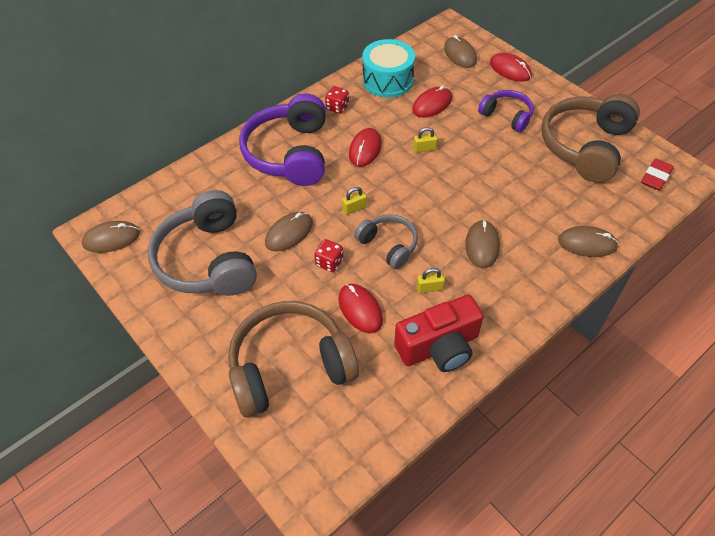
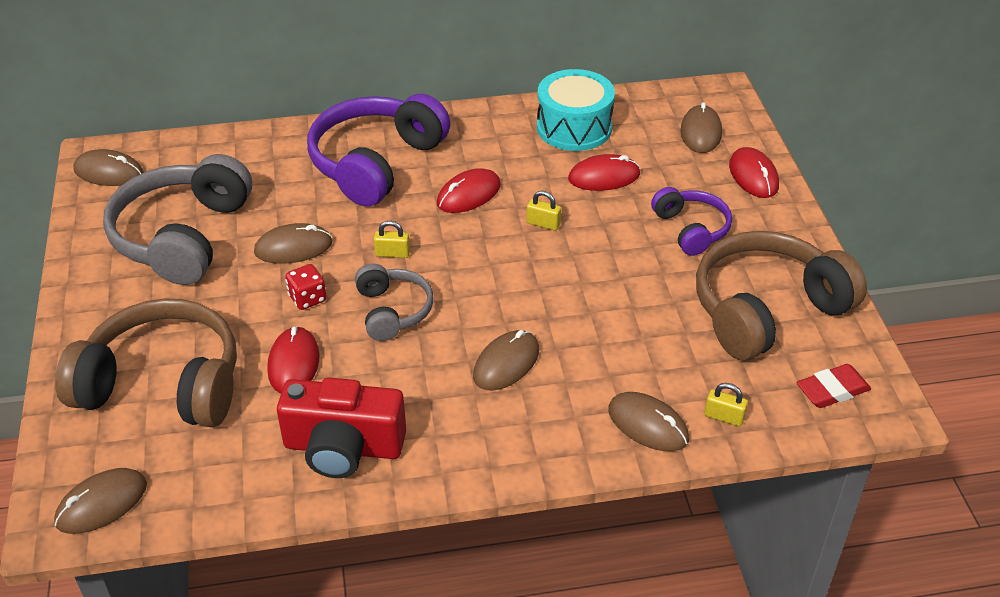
camera: 30 degrees right, 10 degrees down
(326, 468) = (102, 503): none -> brown mouse
(337, 107) = (481, 135): red dice -> none
(429, 288) = (395, 379): yellow padlock -> yellow padlock (724, 417)

